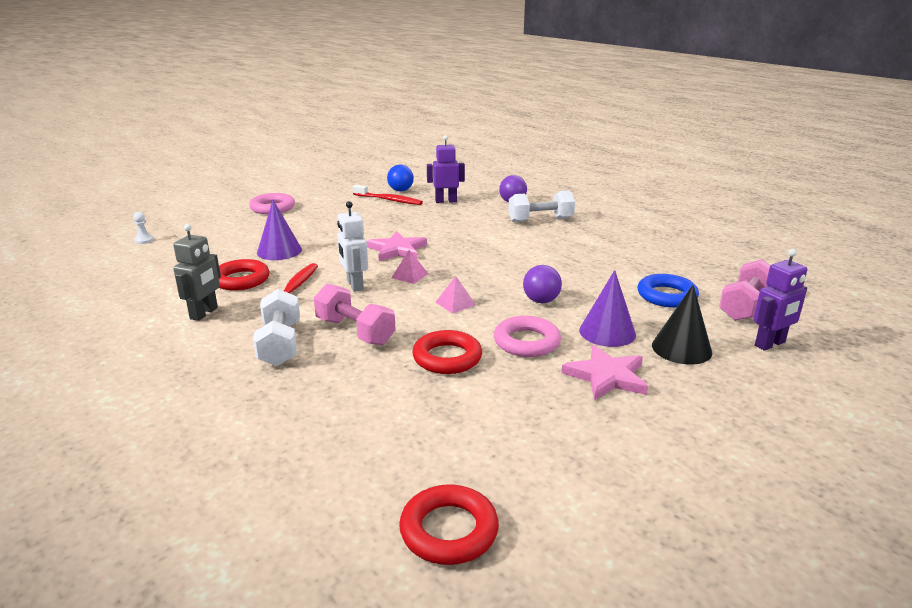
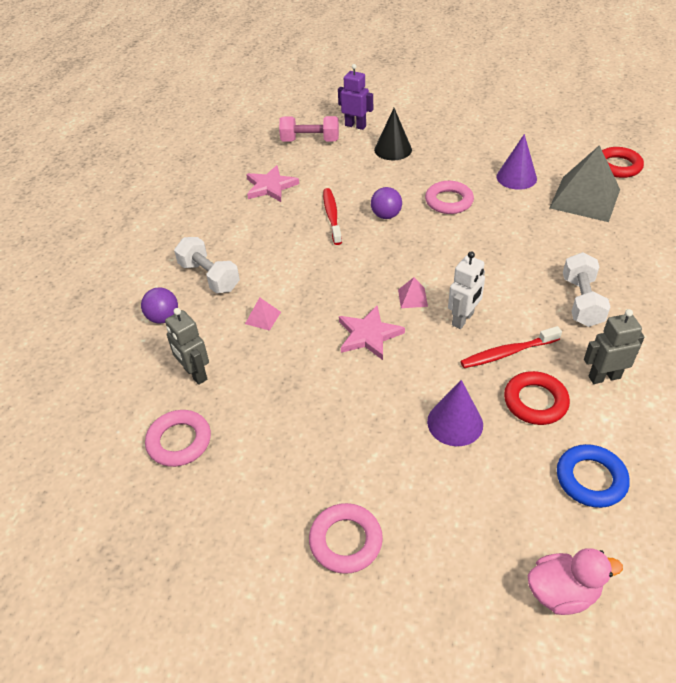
camera: 120 degrees left, 20 degrees up
(144, 240) = (562, 592): white pawn -> pink duck
(280, 344) = (581, 301): white dumbbell -> white dumbbell turned 45 degrees counterclockwise
(355, 331) = (524, 276): pink dumbbell -> none
(389, 200) = (226, 430): red toothbrush -> red toothbrush (332, 216)
(400, 190) = (179, 441): blue ball -> pink ring
(415, 441) = (585, 198): none -> grey pyramid
(446, 201) = (195, 374): purple robot -> grey robot
(447, 358) = (503, 222): red ring -> none
(455, 303) = (432, 251): pink pyramid -> pink pyramid (263, 318)
(606, 376) = (453, 164): pink star -> pink star (270, 186)
(607, 332) = (401, 177): purple cone -> purple cone (516, 177)
(666, 296) = (323, 170): blue ring -> blue ring (591, 479)

